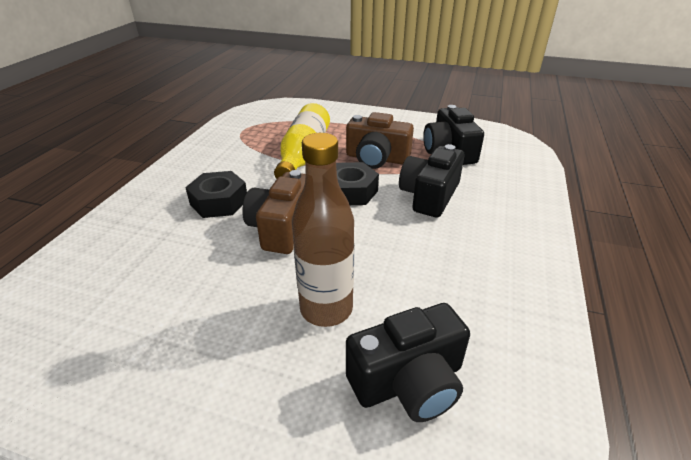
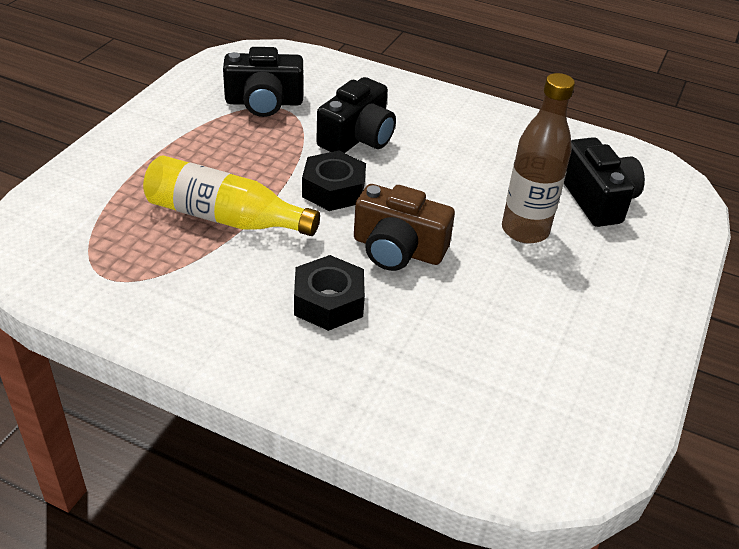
camera: 85 degrees left, 5 degrees up
(376, 158) = (260, 158): brown camera -> none
(429, 196) = (357, 137): black camera -> black camera turned 90 degrees counterclockwise

